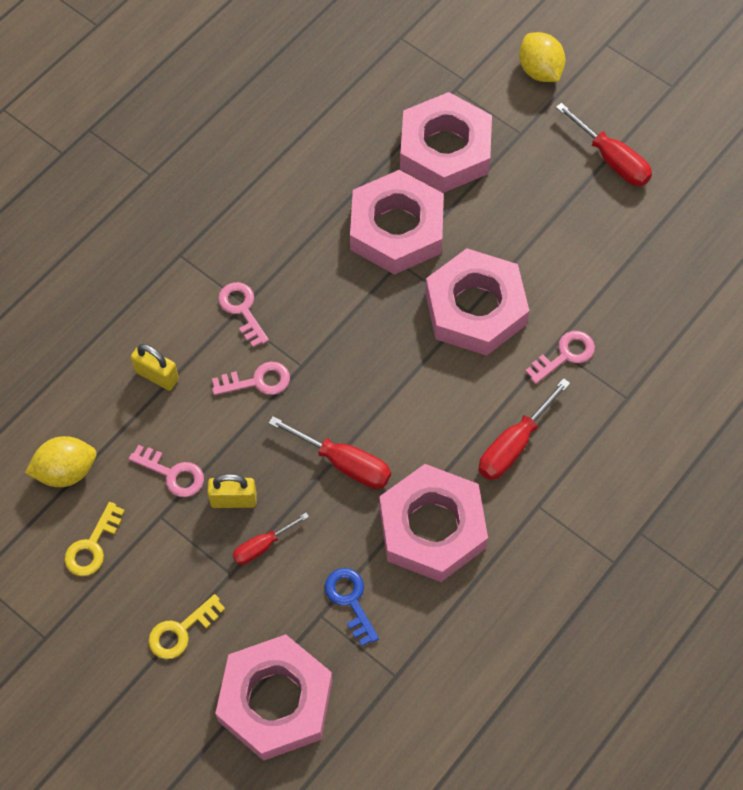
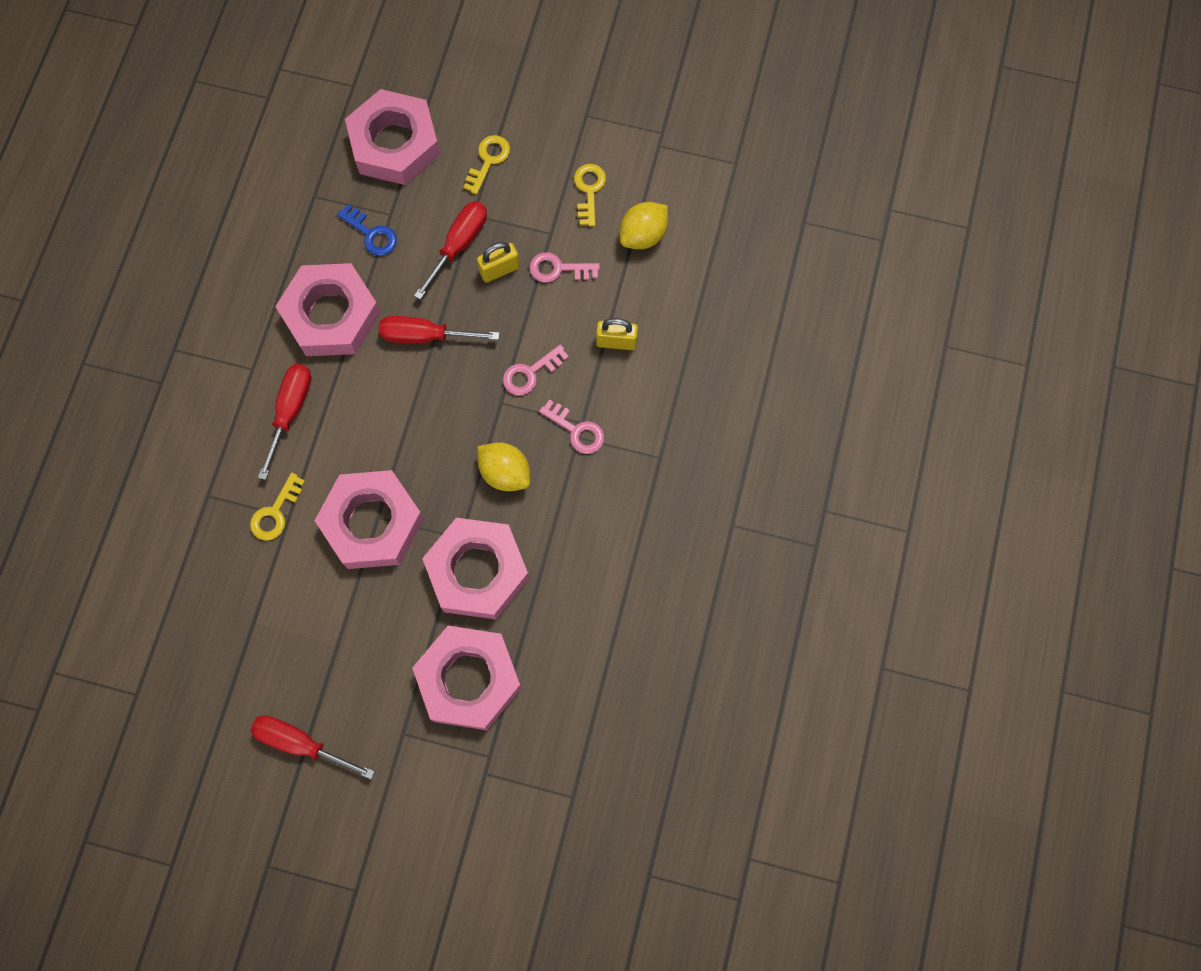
camera: 155 degrees right, 10 degrees up
(262, 546) = (459, 245): red screwdriver -> red screwdriver, size x1.61
(540, 71) = (411, 822): yellow lemon -> yellow lemon (505, 473)
(565, 355) = (275, 512): pink key -> yellow key

